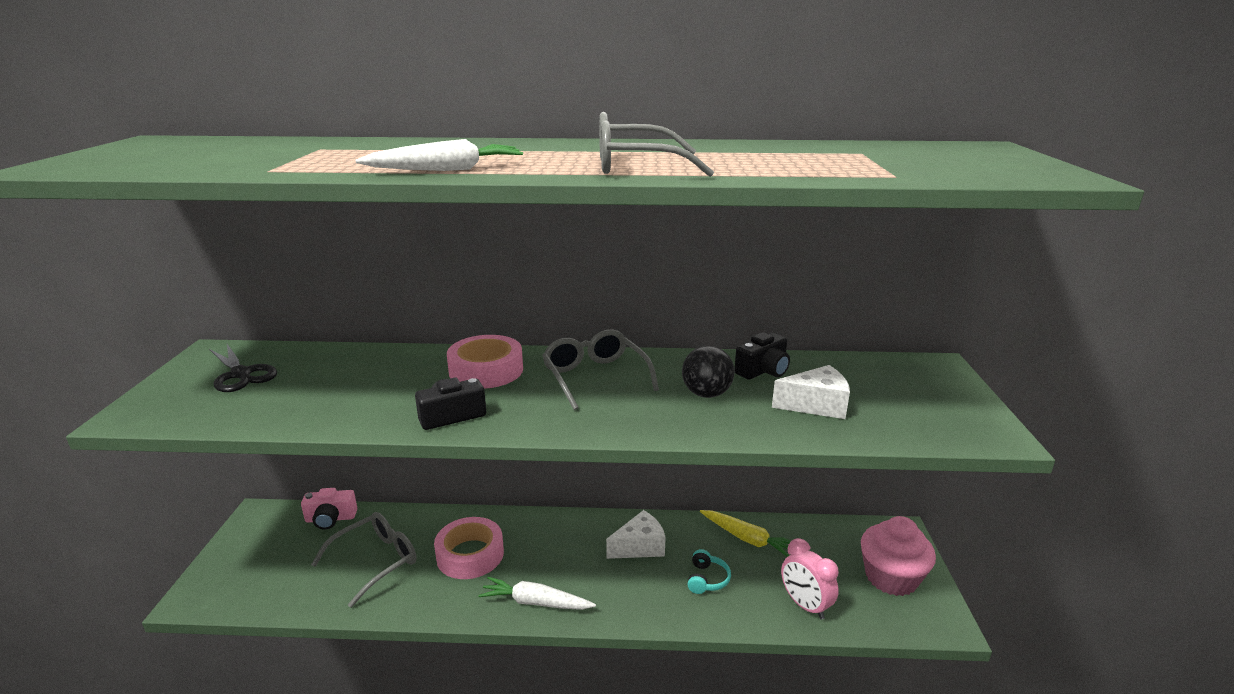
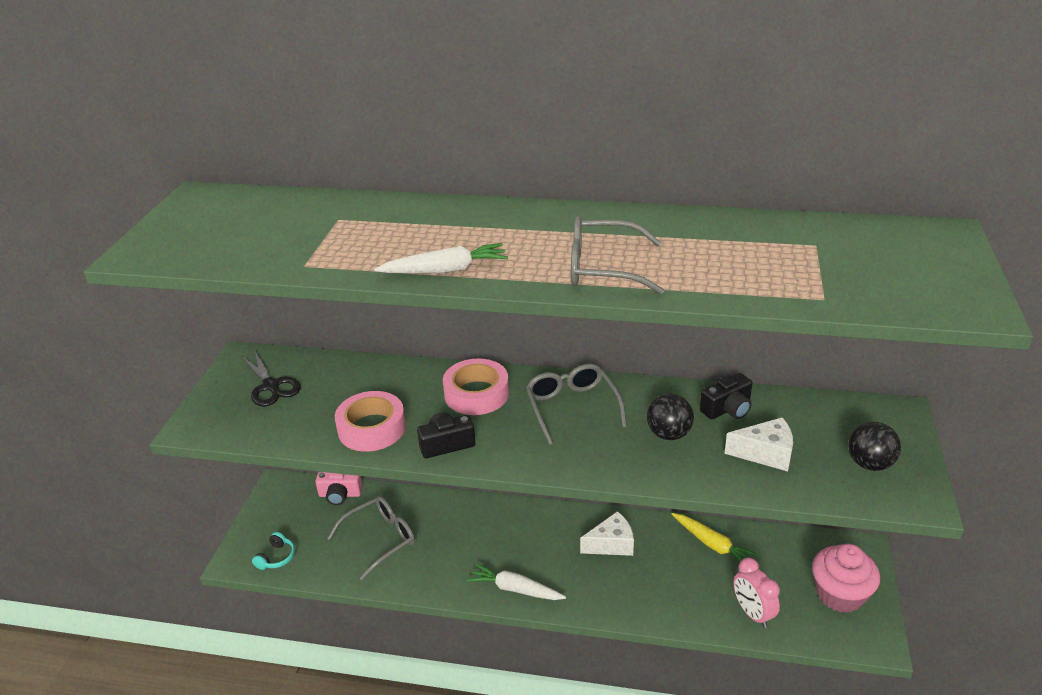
camera: 10 degrees right, 10 degrees up
(470, 554) = (460, 539): pink tape -> pink tape (372, 428)
(707, 579) = (668, 581): turquoise headphones -> turquoise headphones (276, 557)
(928, 408) = (869, 464): none -> black ball

